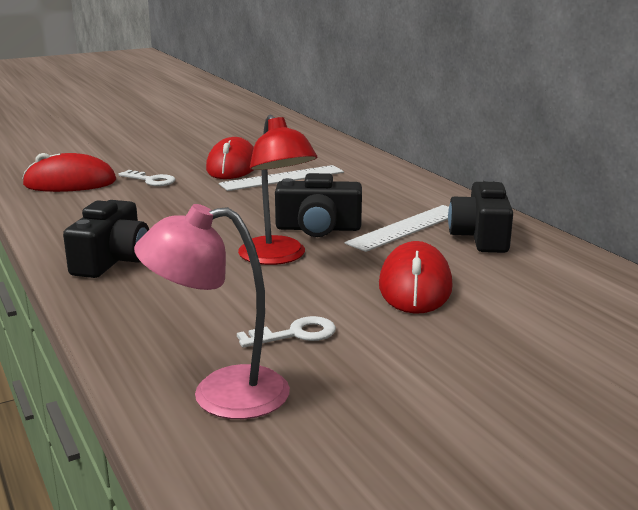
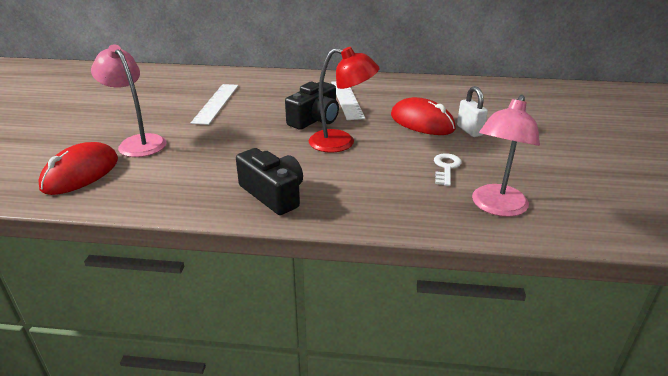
camera: 55 degrees left, 10 degrees up
(151, 180) = (138, 142): white key -> pink lamp
(232, 166) = (164, 110): red mouse -> none
(444, 324) = (469, 130): none -> white padlock
(481, 237) = (382, 89): black camera -> none

